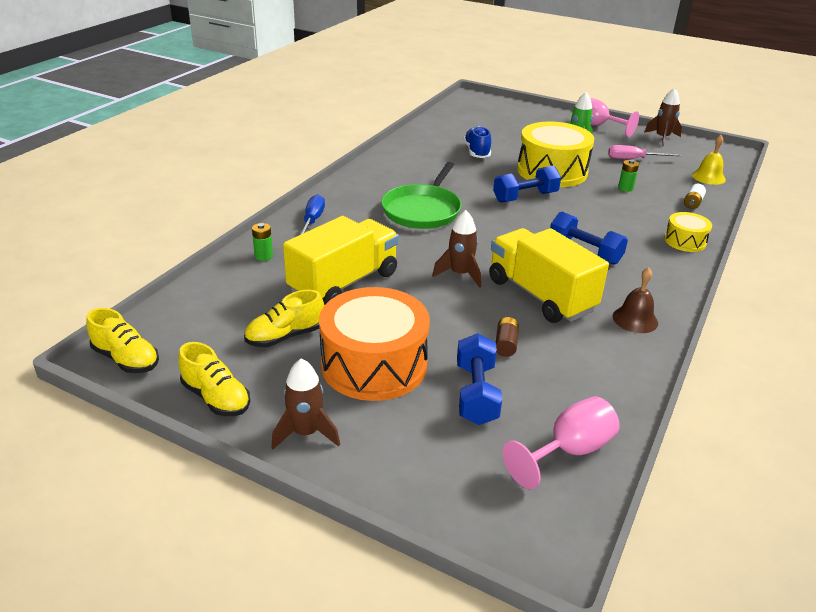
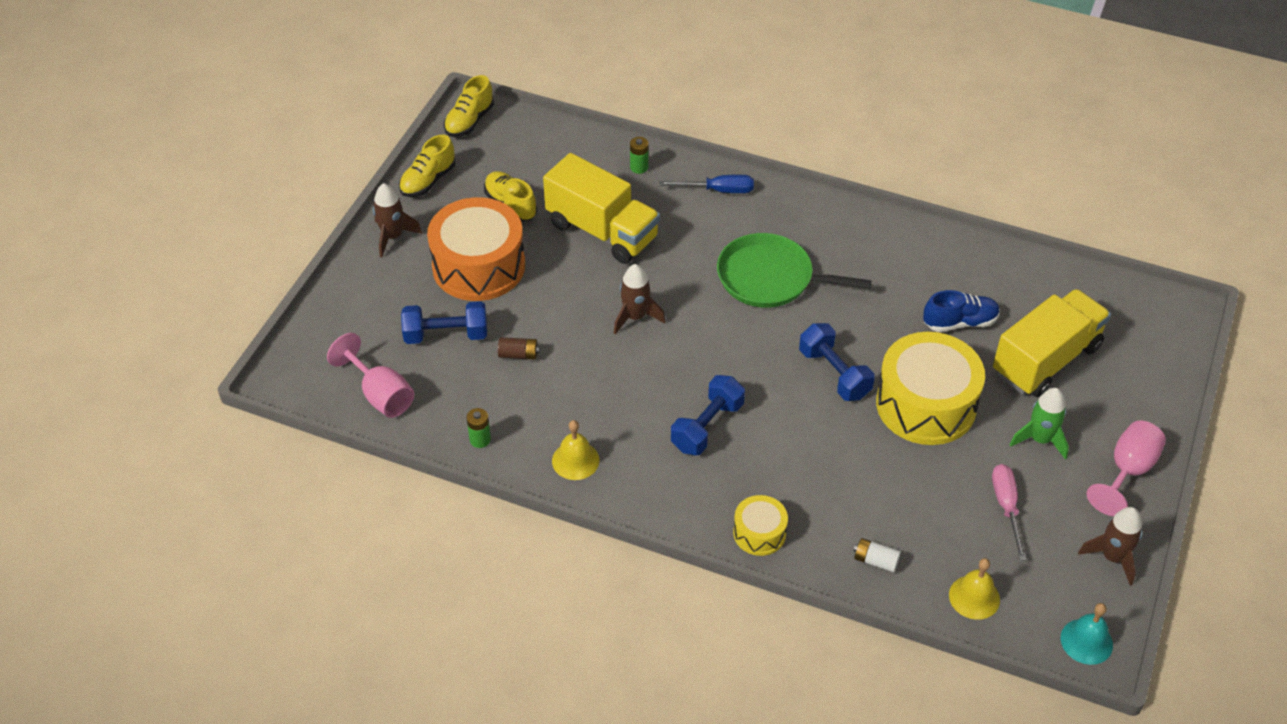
camera: 85 degrees right, 15 degrees up
(540, 295) = (607, 383): yellow truck -> yellow truck (1046, 360)
(625, 188) = (898, 485): green battery -> green battery (480, 439)
(635, 319) = (575, 460): brown bell -> yellow bell
(725, 152) = (1086, 641): none -> turquoise bell

